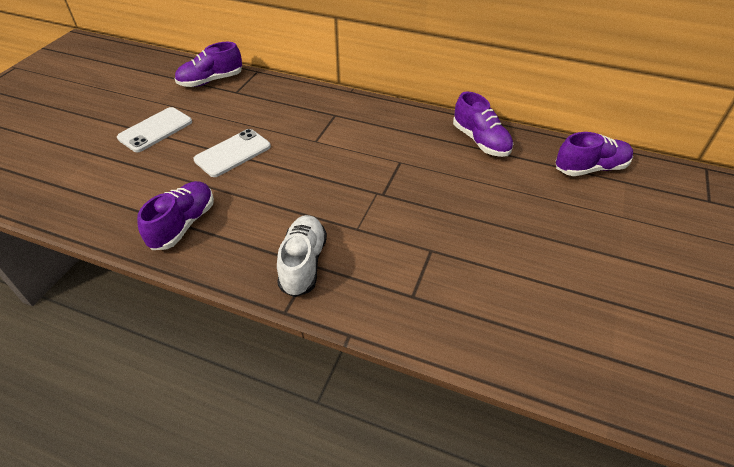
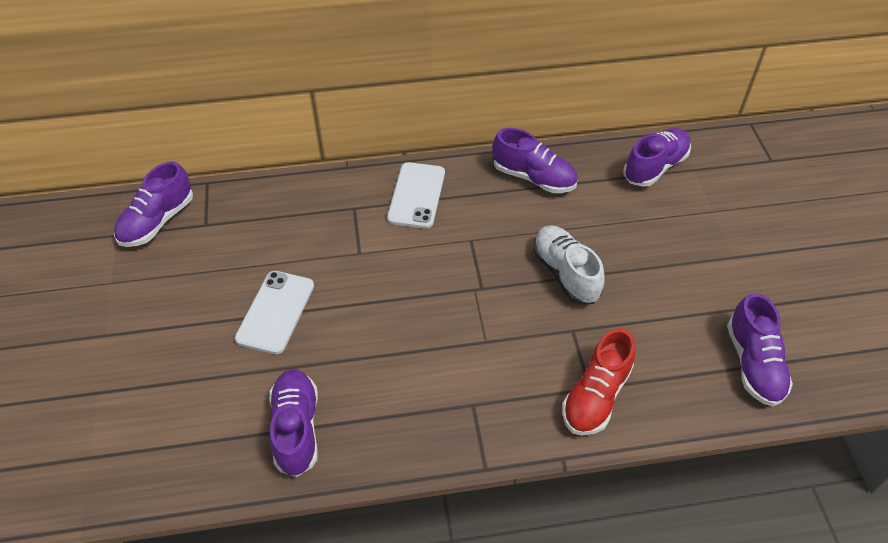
camera: 30 degrees left, 5 degrees up
(155, 130) = (148, 323): white phone -> white phone (417, 195)
(303, 263) = (463, 407): white shoe -> white shoe (565, 273)
(413, 304) = (596, 396): none -> red shoe
(578, 346) = (753, 364): none -> purple shoe

